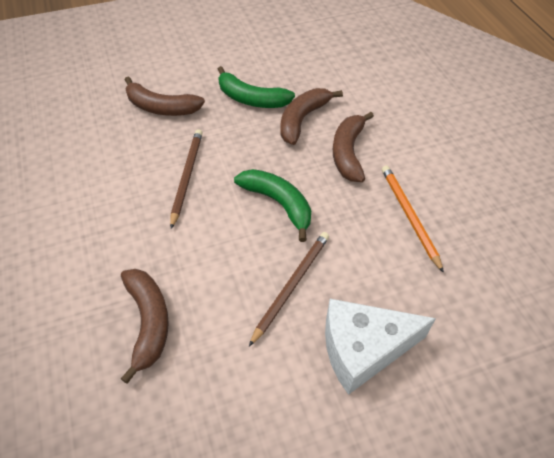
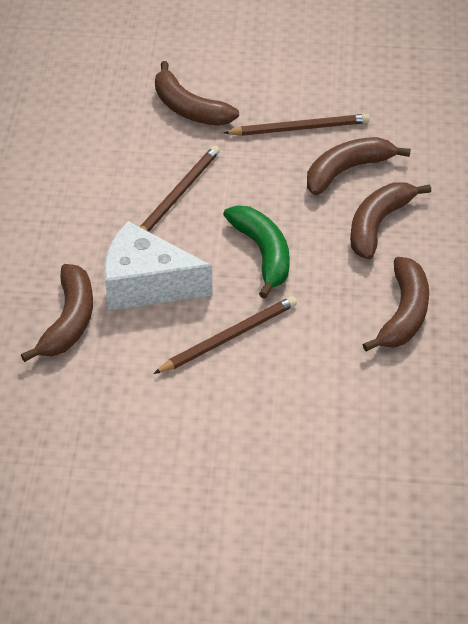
camera: 25 degrees right, 5 degrees down
(251, 99) = (300, 128): green banana -> brown pencil
(363, 349) = (267, 418): white cheese -> white cheese (147, 284)
(409, 216) = (403, 314): orange pencil -> brown banana

